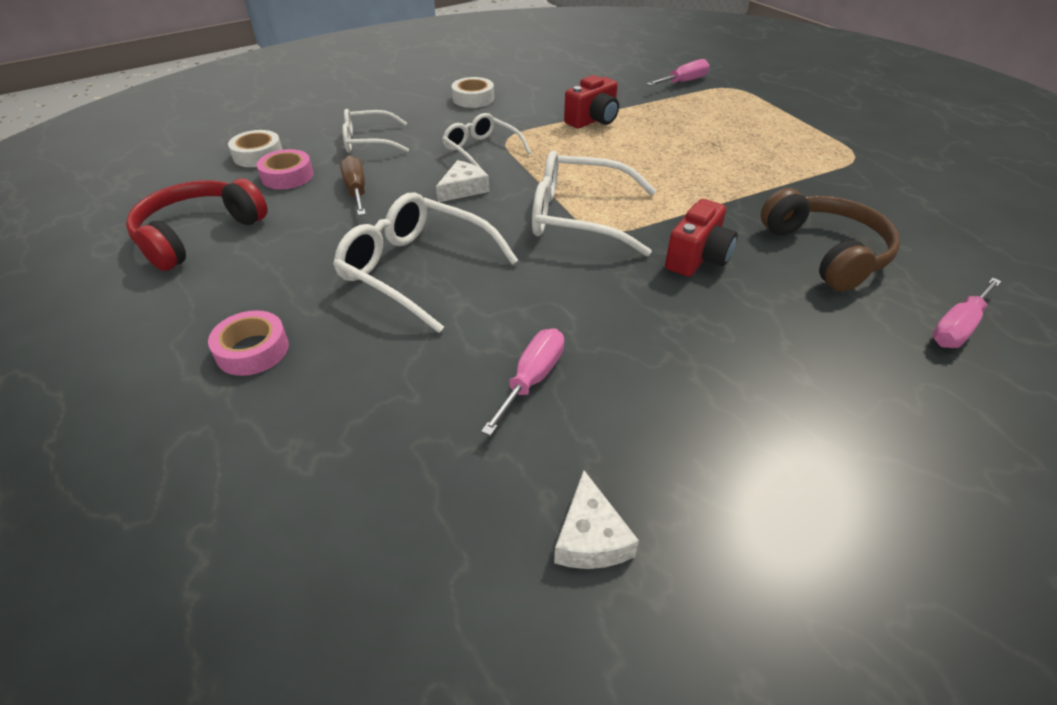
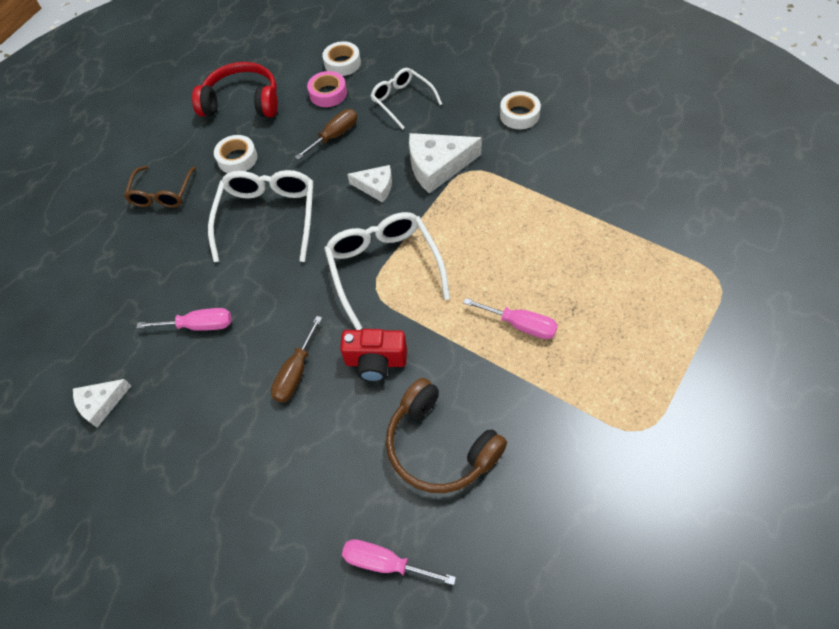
camera: 65 degrees right, 15 degrees up
(252, 350) = (162, 194): pink tape -> brown glasses
(287, 265) = (237, 158): none -> white tape
(481, 150) = (437, 166): white glasses -> white cheese
(593, 120) = (546, 207): red camera -> none
(672, 317) = (295, 373): none -> brown screwdriver
(683, 82) = (693, 236): pink screwdriver -> pink screwdriver (520, 325)
(826, 252) = (439, 446): brown headphones -> brown headphones turned 90 degrees clockwise

